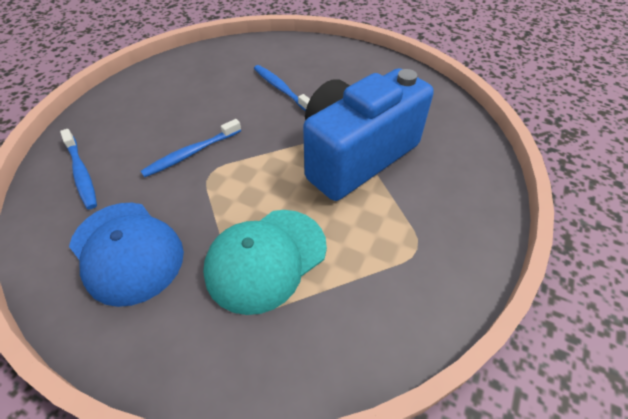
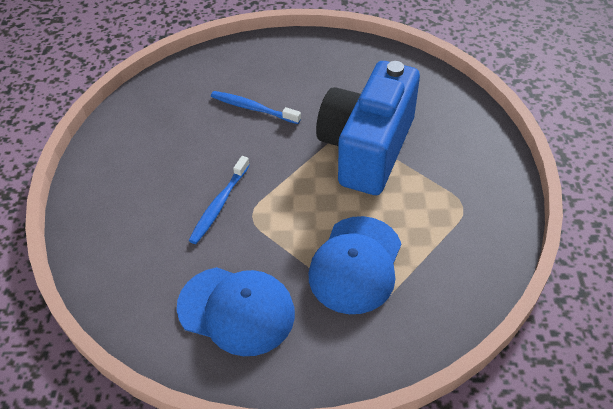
camera: 25 degrees left, 0 degrees up
(81, 173) = (129, 266): blue toothbrush -> none
(266, 259) = (356, 264): turquoise cap -> blue cap

